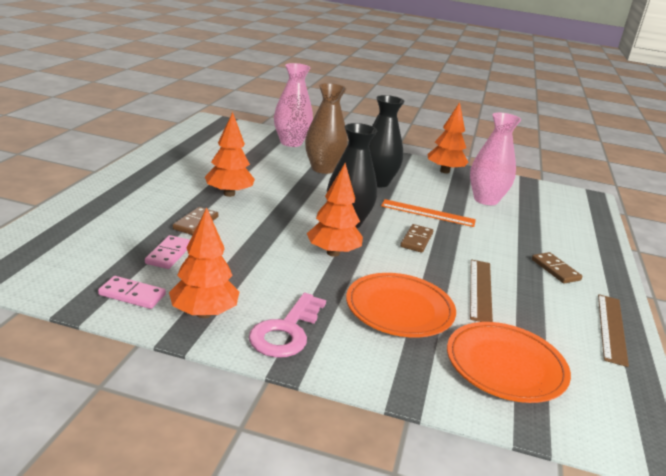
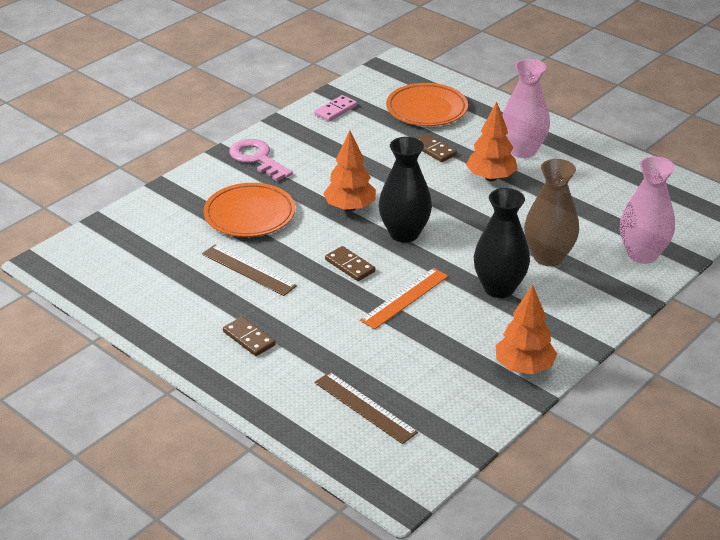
camera: 120 degrees right, 10 degrees up
(169, 254) = (384, 130): pink domino -> none
(204, 313) = (297, 132): orange tree -> none
(486, 200) = (423, 366): pink vase -> pink vase (522, 150)
(505, 366) = (155, 238): orange plate -> orange plate (426, 109)
(555, 270) = (249, 338): brown domino -> brown domino turned 45 degrees clockwise
(611, 328) = (149, 322): brown ruler -> brown ruler (365, 407)

